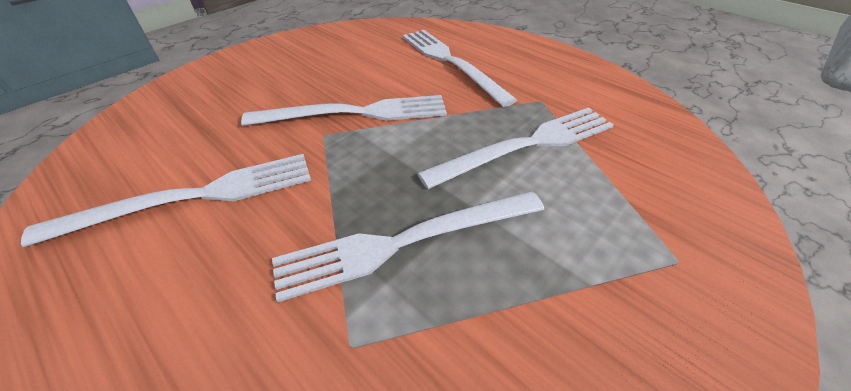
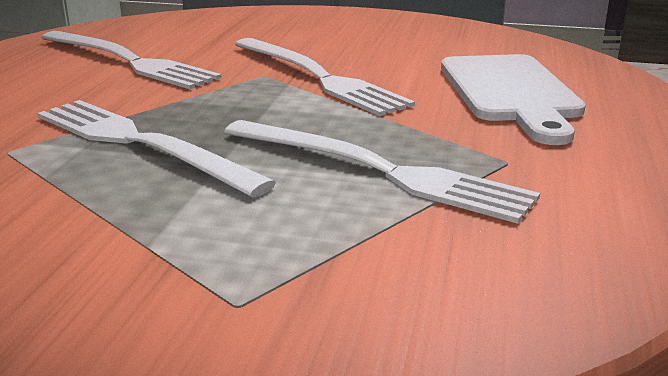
camera: 60 degrees right, 20 degrees down
(450, 62) = (510, 93): white fork -> white cutting board

